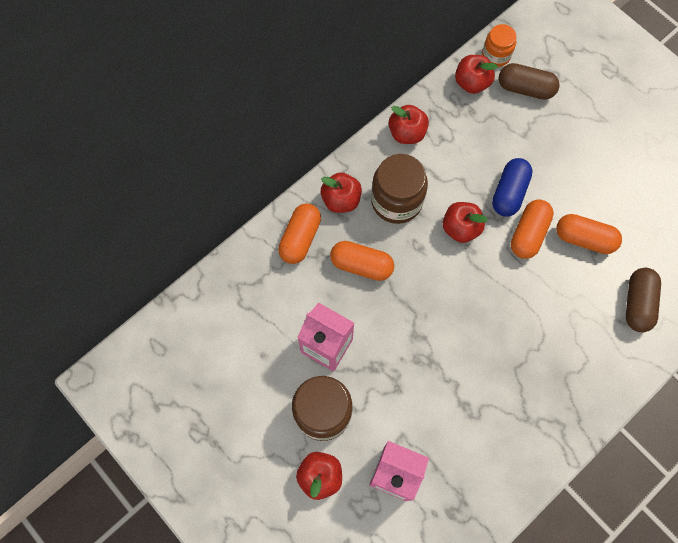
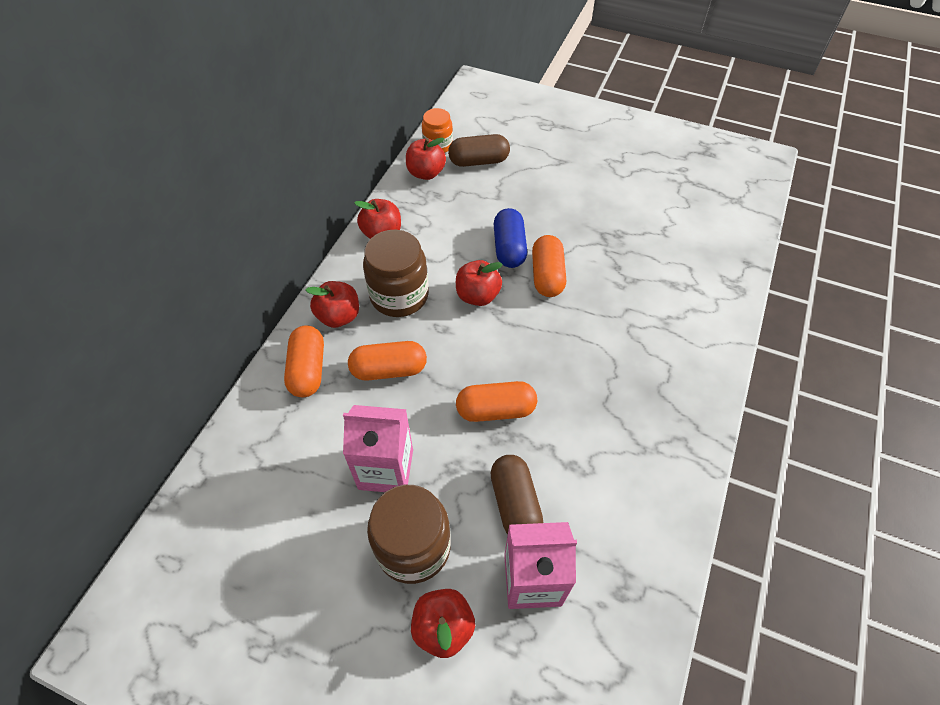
camera: 25 degrees left, 15 degrees down
(584, 239) = (602, 260): orange capsule -> orange capsule (495, 410)
(637, 303) = (684, 295): brown capsule -> brown capsule (515, 504)

